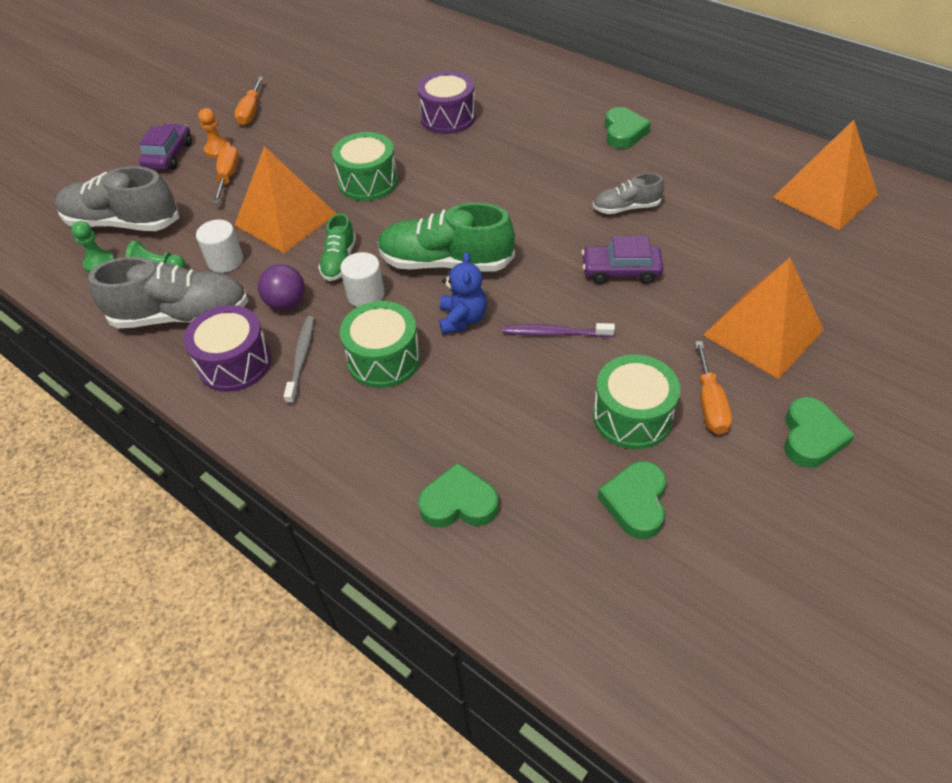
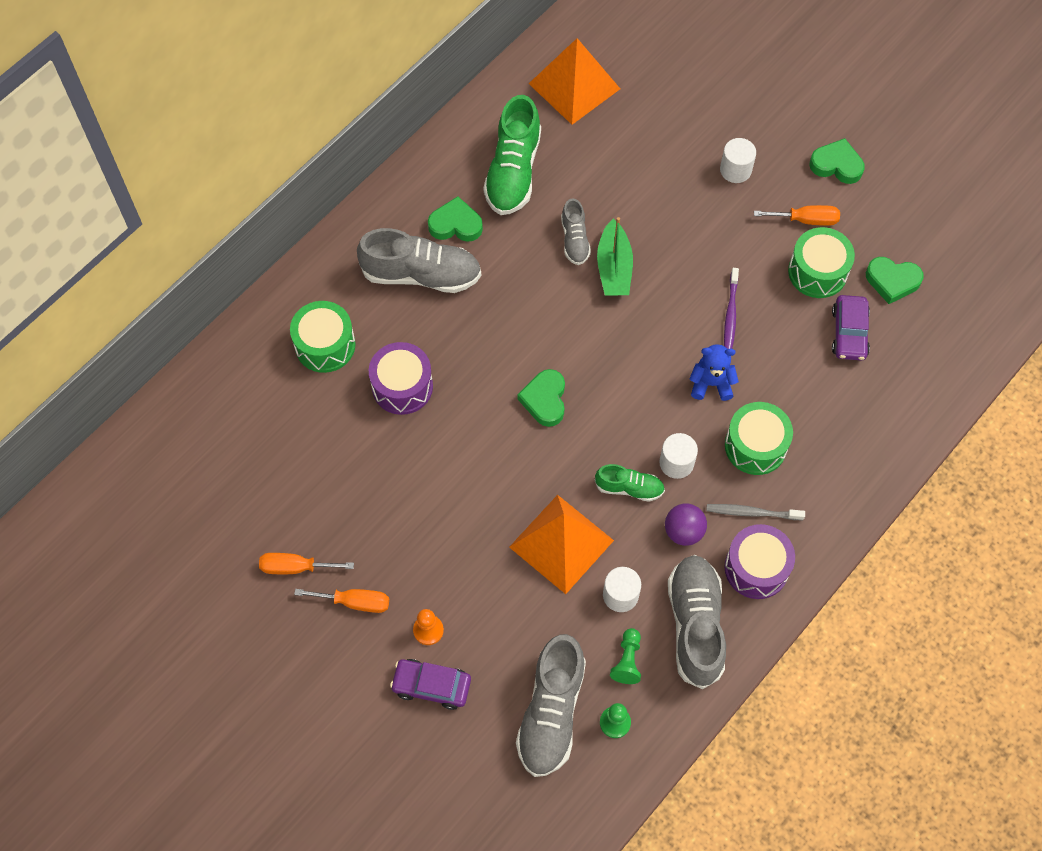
camera: 90 degrees left, 15 degrees up
(228, 176) = (481, 611): orange screwdriver -> orange screwdriver (295, 567)
(368, 182) = (508, 465): green drum -> green drum (325, 345)
(446, 262) = (638, 395): green shoe -> green shoe (513, 171)
(459, 503) = (895, 393): green heart -> green heart (545, 400)
(564, 118) = (421, 274): none -> grey shoe
(598, 237) = (614, 268): none -> green boat
(620, 271) = (659, 256): purple car -> purple car (849, 333)
(763, 332) = (735, 170): orange pyramid -> white cylinder

